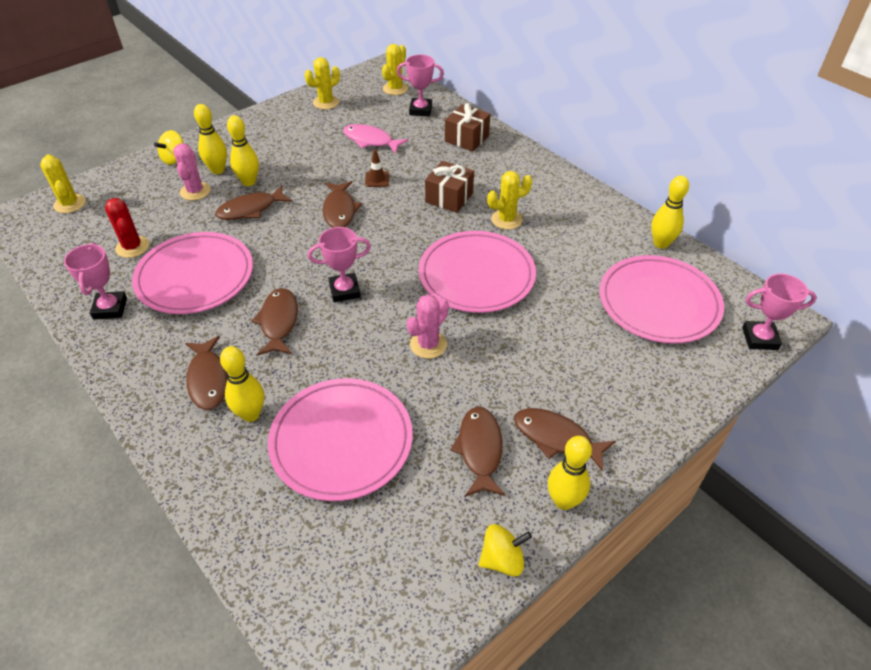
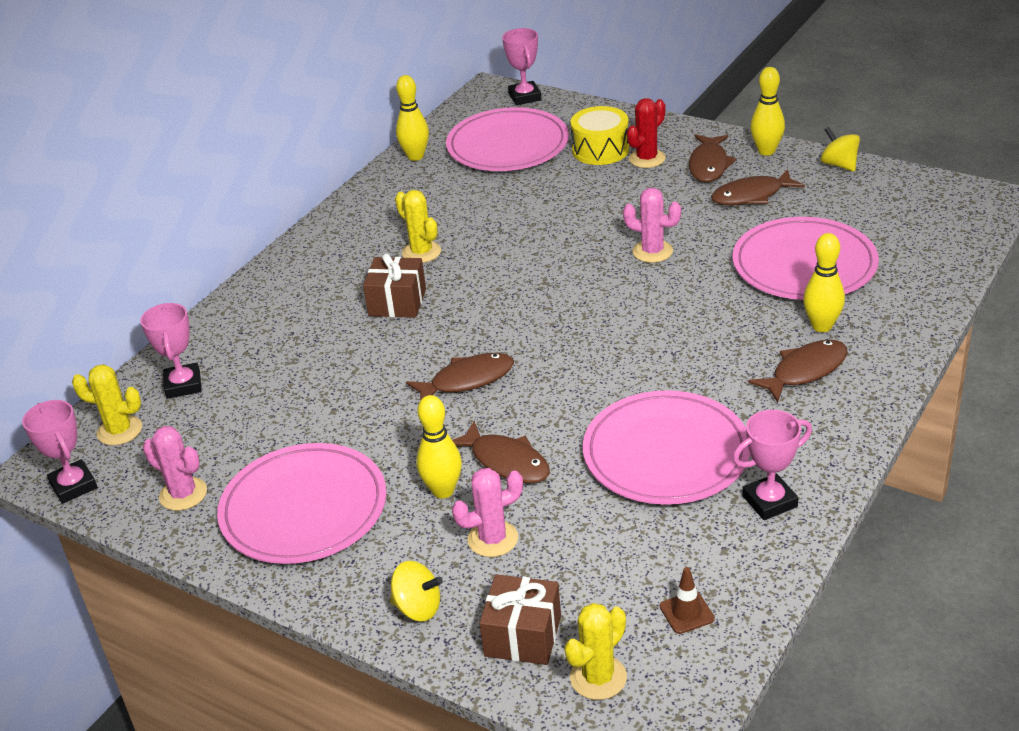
camera: 105 degrees left, 10 degrees down
(132, 247) = (650, 542): red cactus -> red cactus (647, 159)
(218, 170) = (427, 539): yellow bowling pin -> none
(279, 322) = (691, 355): brown fish -> none
(326, 102) = (183, 494): yellow cactus -> pink cactus
(344, 290) = (612, 327): pink trophy -> pink trophy (73, 486)
(370, 140) = (286, 407): pink fish -> none
(377, 179) = (383, 371): brown traffic cone -> brown traffic cone (686, 612)
(466, 138) = (252, 323): brown gift -> brown gift (523, 636)
(476, 275) = (530, 249): pink plate -> pink plate (304, 509)
(624, 363) = (600, 150): none -> yellow drum

